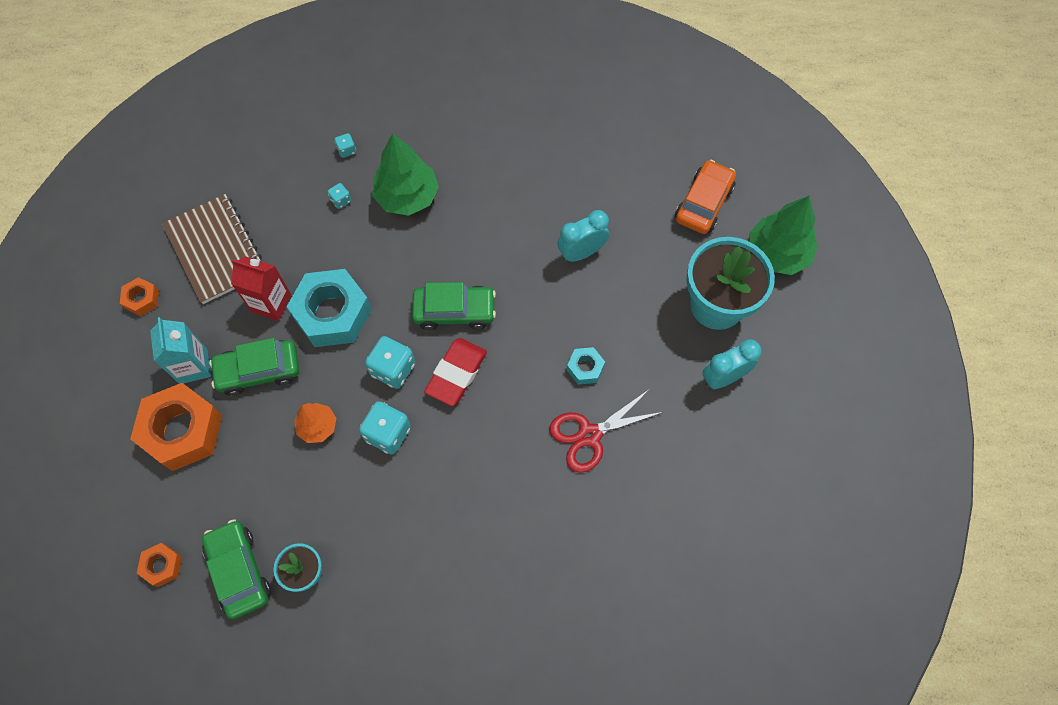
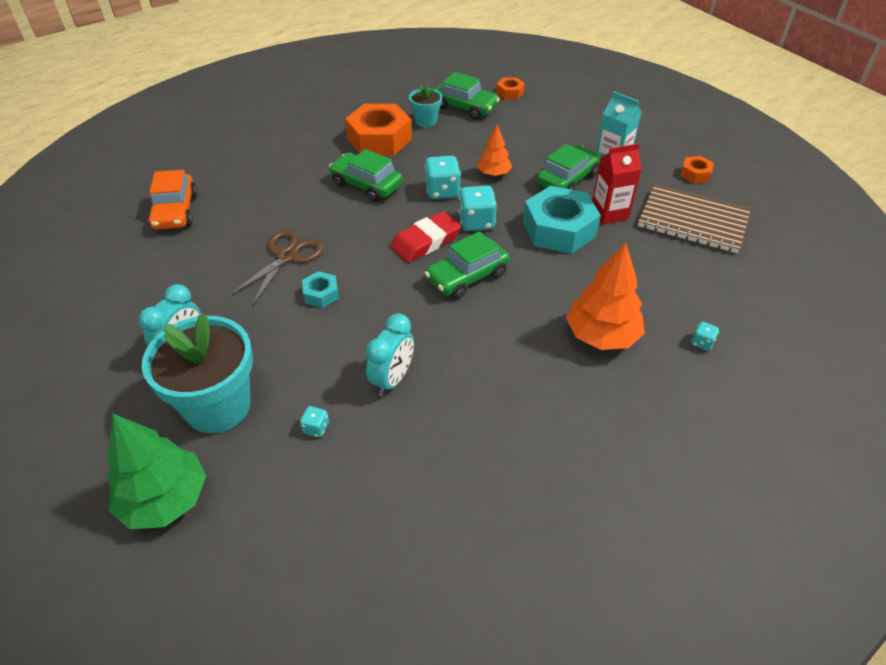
camera: 145 degrees right, 20 degrees down
(182, 431) = (574, 136): orange nut -> orange nut (379, 139)
(341, 200) = (652, 301): turquoise dice -> turquoise dice (316, 428)
(407, 197) = (601, 336): green tree -> orange tree
(452, 494) = (366, 185): none -> green car
(456, 374) = (426, 241): red eraser -> red eraser turned 60 degrees clockwise
(589, 435) = (286, 256): red scissors -> brown scissors
(703, 203) = (286, 509): orange car -> orange car (175, 211)

